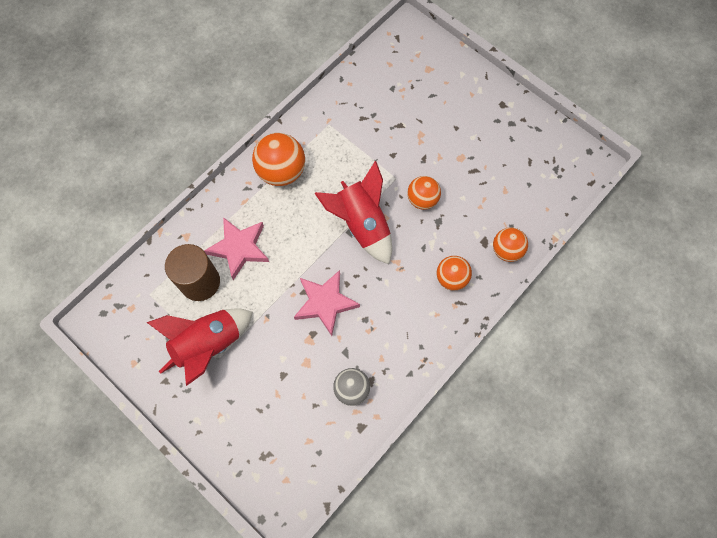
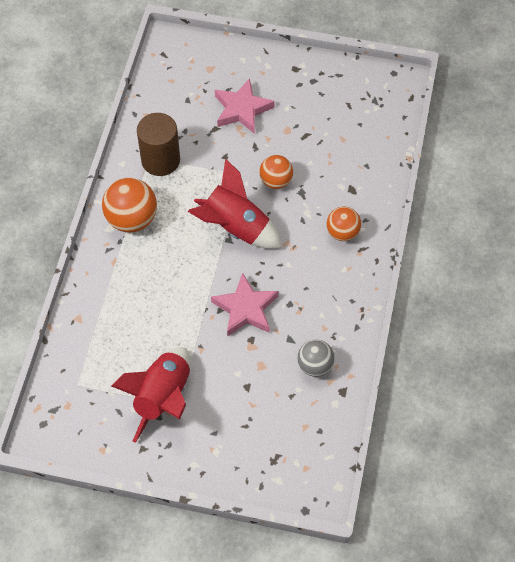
camera: 30 degrees left, 10 degrees down
(200, 282) = (118, 350): brown cylinder -> brown cylinder (160, 160)
(239, 248) = (136, 303): pink star -> pink star (242, 109)
(506, 250) = (375, 187): orange ball -> none

